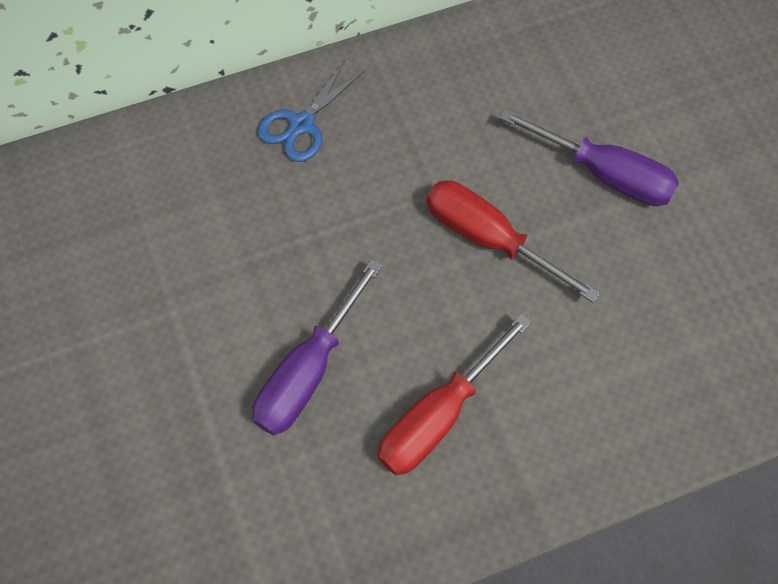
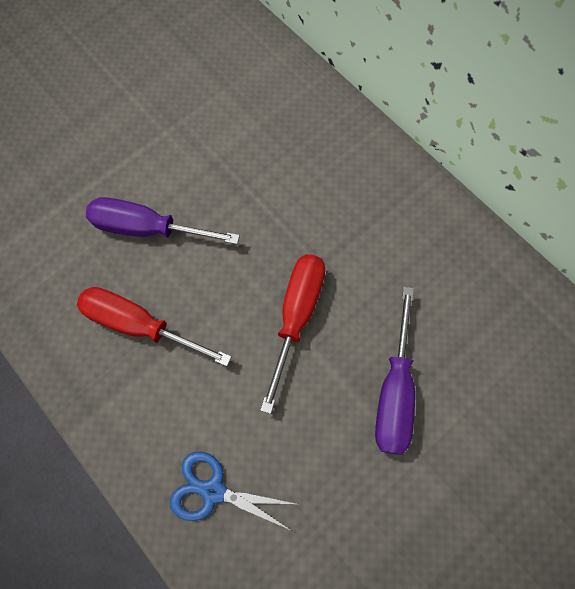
camera: 70 degrees right, 5 degrees up
(301, 124) = (341, 154): blue scissors -> blue scissors (213, 490)

